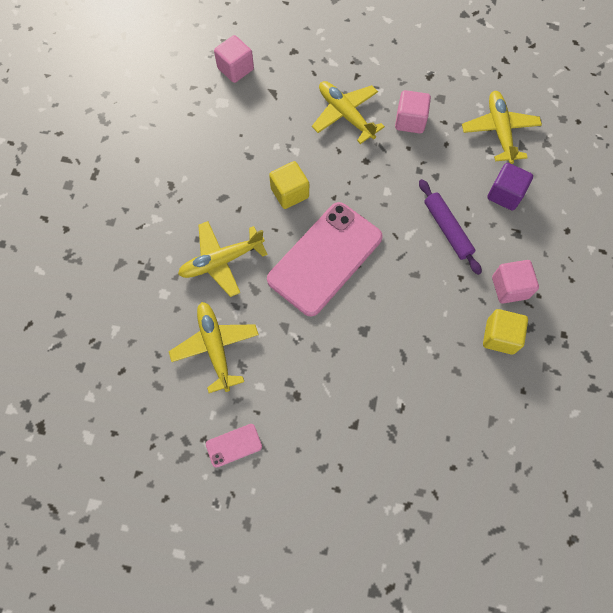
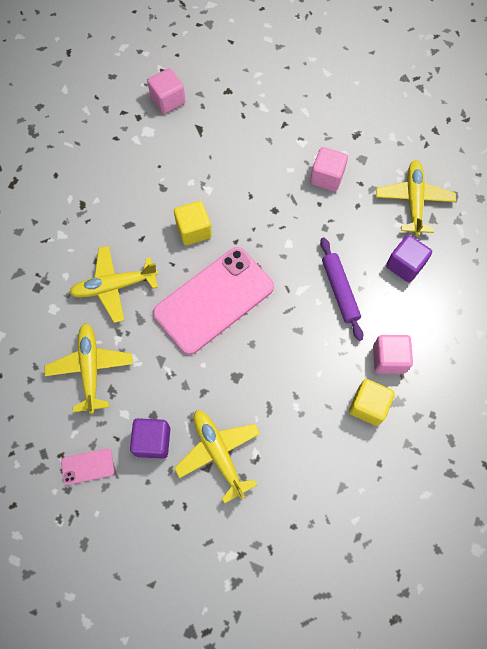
camera: 10 degrees right, 0 degrees up
(294, 408) = (152, 441): none -> purple cube
(345, 115) = (264, 161): yellow plane -> yellow plane (218, 453)

